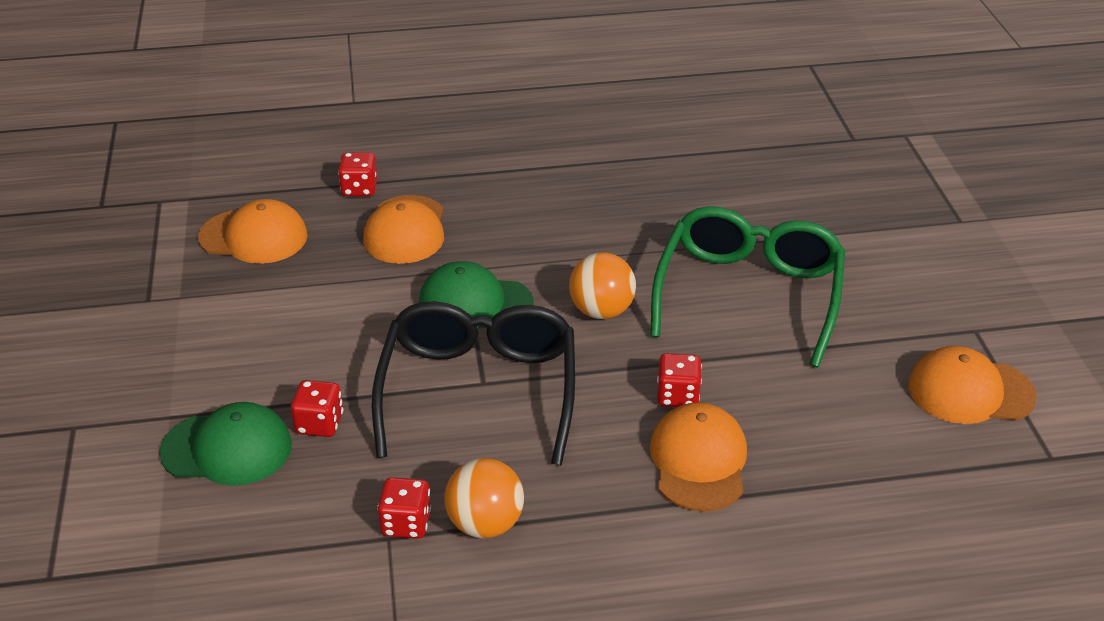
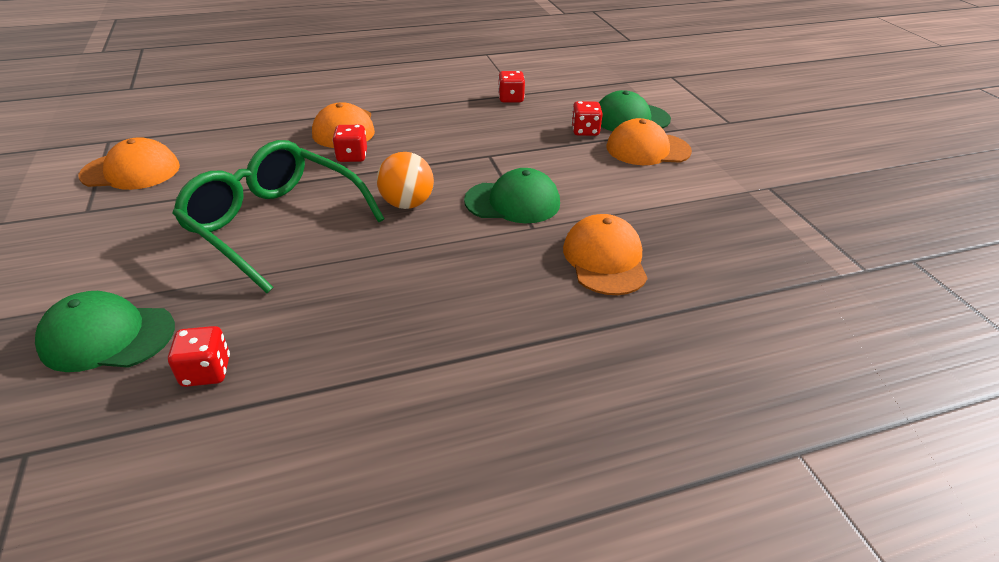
camera: 170 degrees right, 0 degrees up
(254, 237) = (739, 242): orange cap -> orange cap (647, 149)
(359, 189) = (681, 302): red dice -> red dice (206, 371)
(479, 391) = (490, 151): black glasses -> none
(485, 523) = (468, 100): orange ball -> none
(748, 295) = (275, 224): green glasses -> green glasses turned 120 degrees clockwise
(851, 201) = (107, 336): none -> green cap

